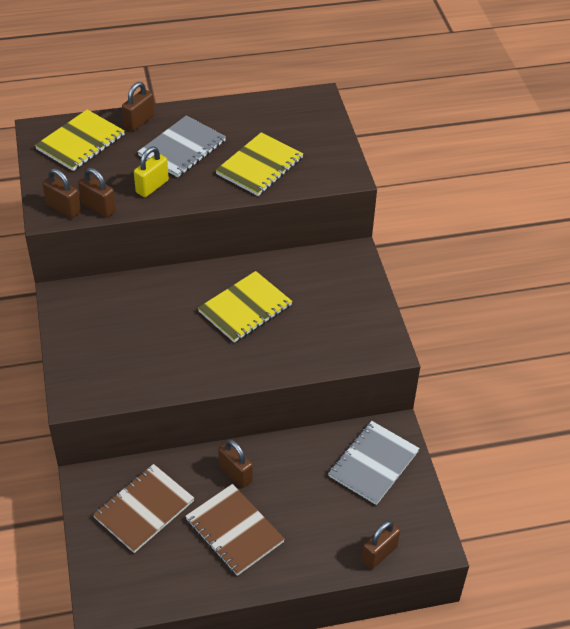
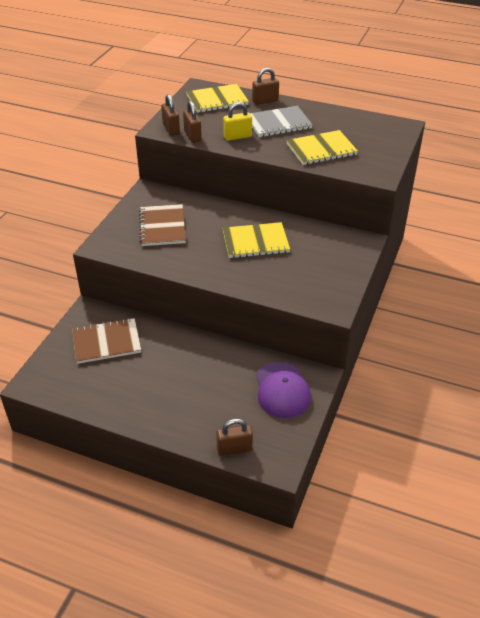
camera: 35 degrees right, 5 degrees down
(234, 531) = (150, 383): brown notebook -> brown notebook (162, 227)
(235, 473) = (182, 350): brown padlock -> none
(373, 464) = (282, 390): grey notebook -> purple cap

